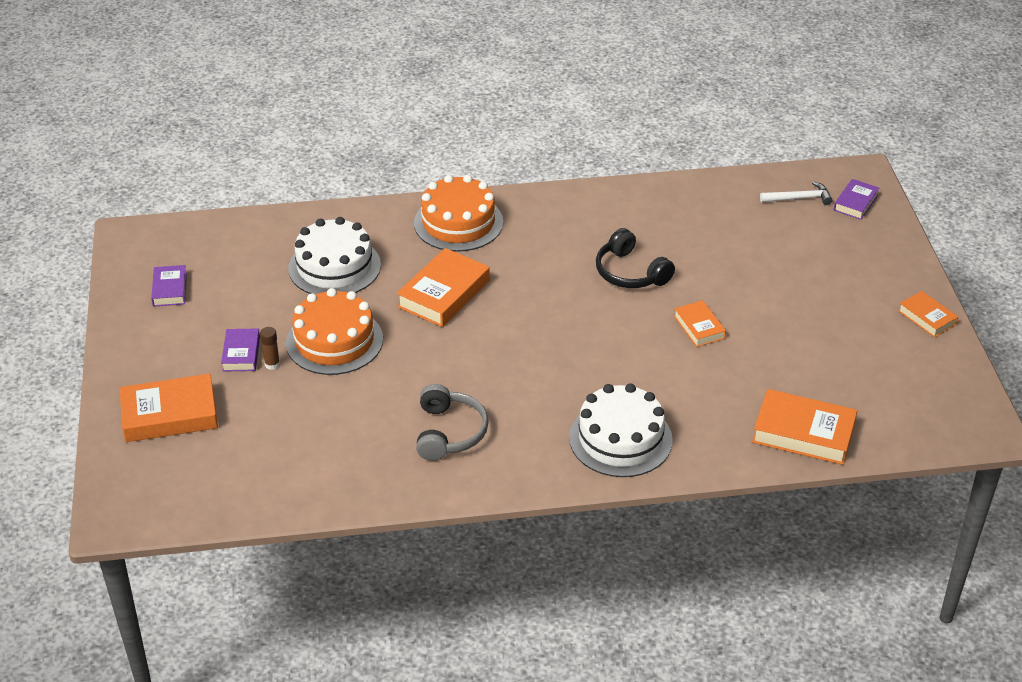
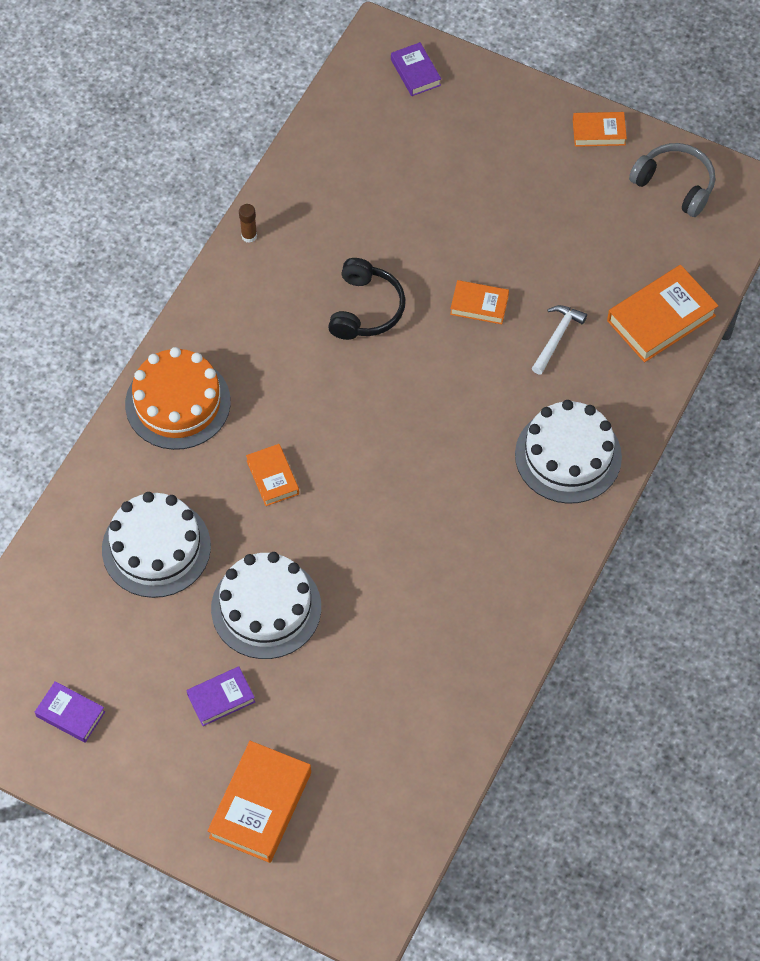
camera: 55 degrees left, 20 degrees up
(241, 354) = (221, 698): purple book -> purple book turned 60 degrees counterclockwise
(272, 364) = (257, 679): brown glue stick -> brown glue stick (249, 236)
(334, 341) = (266, 608): orange cake -> white cake
(444, 294) = (273, 477): orange book -> orange book, size x0.58
(449, 432) = (461, 583): grey headphones -> grey headphones (675, 184)
(630, 272) = (365, 309): black headphones -> black headphones turned 75 degrees counterclockwise
(799, 198) = (374, 109): white hammer -> white hammer (557, 337)

